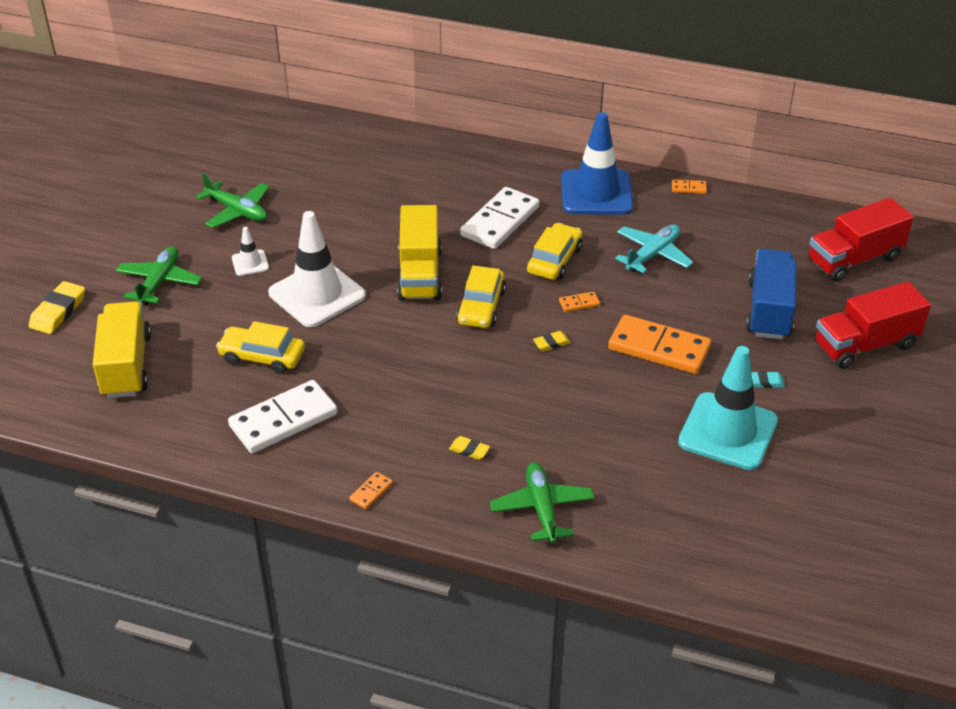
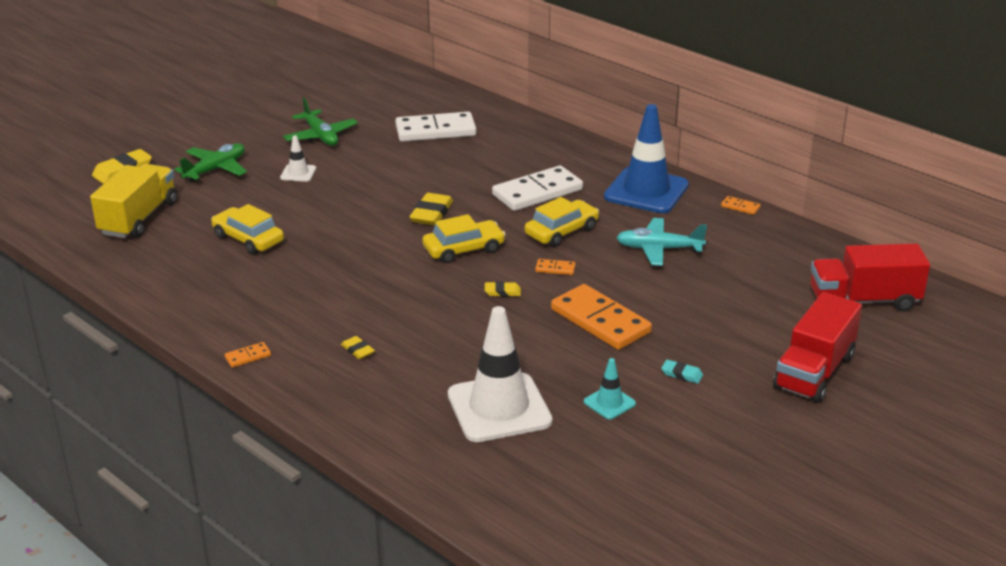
camera: 25 degrees right, 10 degrees down
(283, 420) = (224, 287): white domino -> white domino (435, 131)
(317, 294) = (332, 207): white traffic cone -> white traffic cone (499, 408)
(420, 274) = (431, 214): yellow truck -> yellow eraser
(481, 306) = (464, 249): yellow car -> yellow car turned 150 degrees counterclockwise
(542, 508) = (381, 411): green plane -> none
(652, 254) = (659, 249): turquoise plane -> turquoise plane turned 150 degrees counterclockwise
(728, 431) = (609, 403): turquoise traffic cone -> turquoise traffic cone, size x0.45
(769, 310) = (737, 319): blue truck -> none
(865, 345) = (814, 372): red truck -> red truck turned 60 degrees counterclockwise

